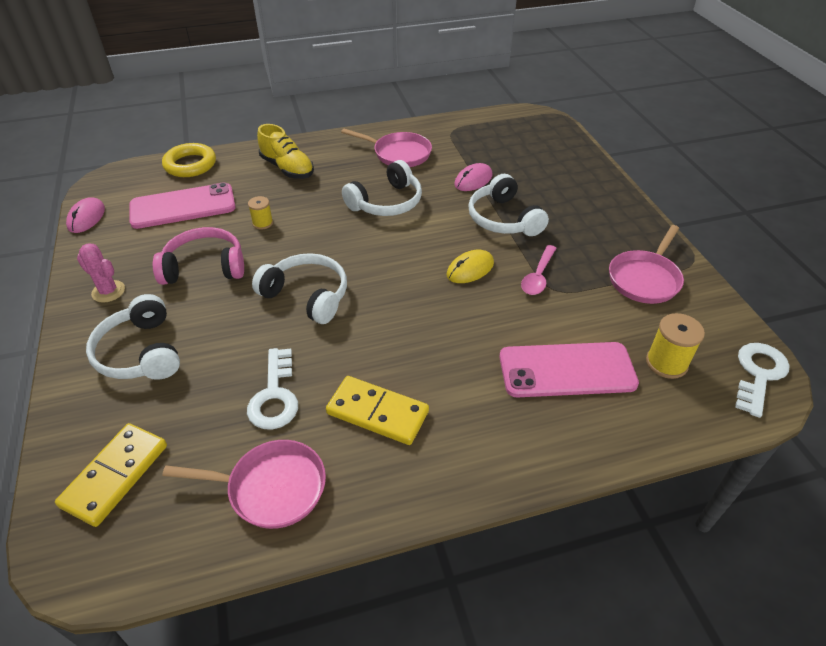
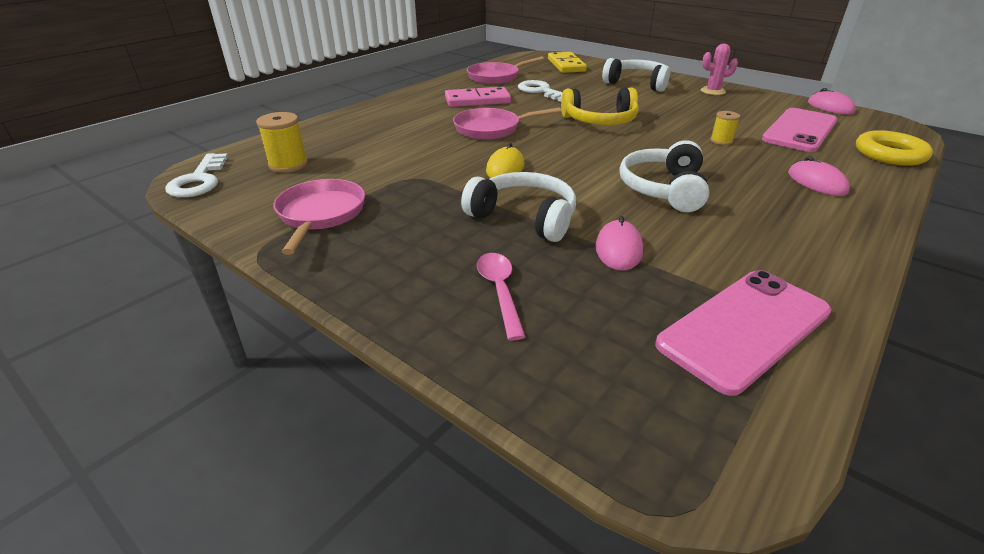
camera: 145 degrees right, 10 degrees down
(204, 267) = (692, 112): pink headphones -> none
(287, 168) = (816, 182): yellow shoe -> pink mouse
(307, 296) = (600, 121): white headphones -> yellow headphones
(377, 412) = (477, 100): yellow domino -> pink domino
(398, 154) = (762, 246): pink pan -> pink pan (491, 129)
(538, 276) = (437, 182): pink spoon -> pink spoon (500, 292)
(567, 370) = (371, 141): pink phone -> pink phone (744, 328)

